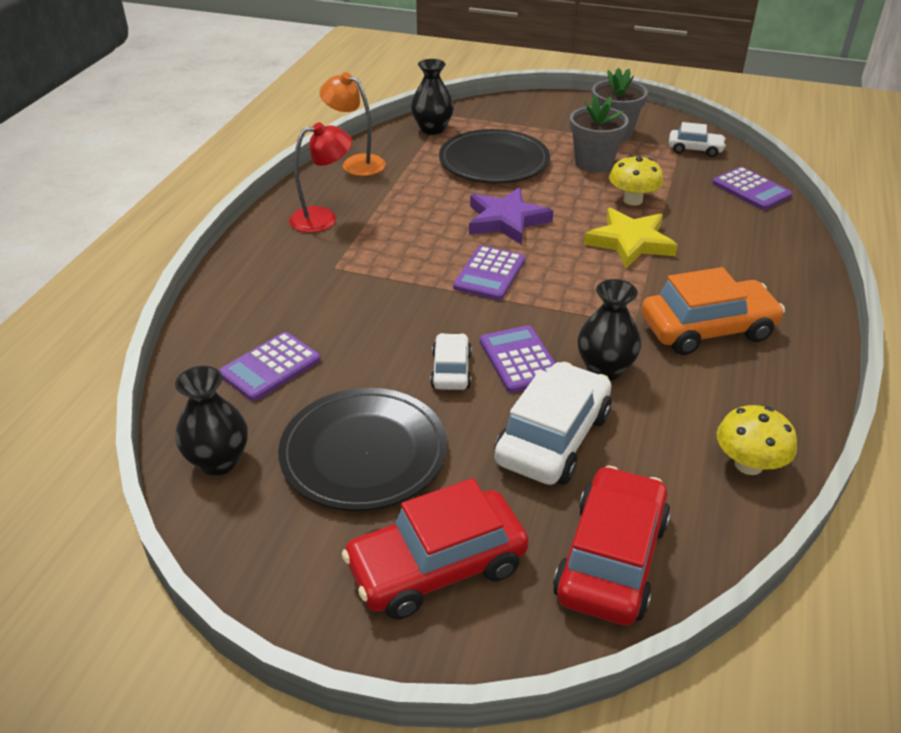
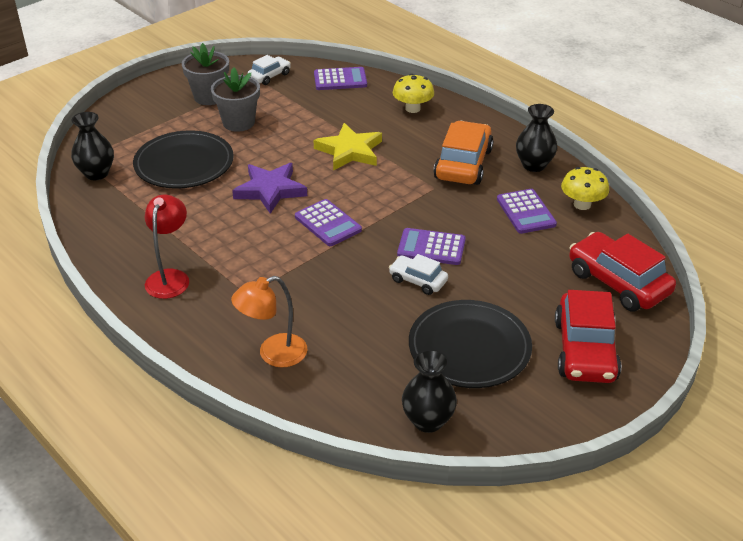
camera: 60 degrees left, 0 degrees up
(270, 367) = (343, 365): purple calculator -> purple calculator (526, 212)
(356, 163) = (103, 232): orange lamp -> orange lamp (273, 354)
(553, 438) = (512, 264): white car -> none
(605, 369) = (467, 218): black vase -> black vase (534, 165)
(633, 200) = (303, 128): yellow mushroom -> yellow mushroom (412, 108)

